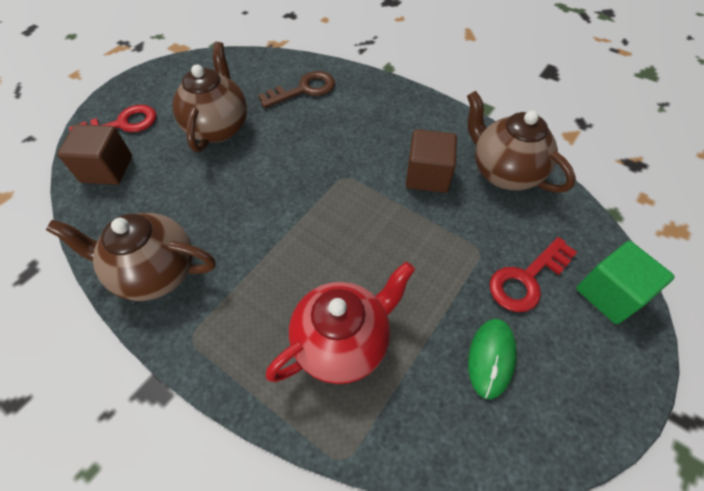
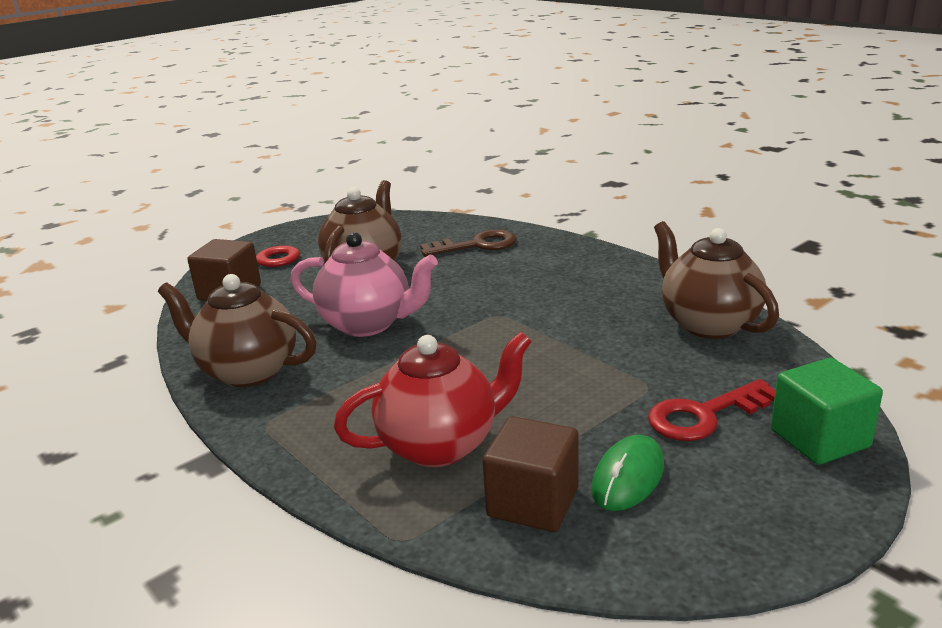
camera: 15 degrees right, 30 degrees down
(241, 199) = (368, 324): none -> pink teapot
(427, 176) = (604, 320): brown cube -> brown cube (533, 502)

